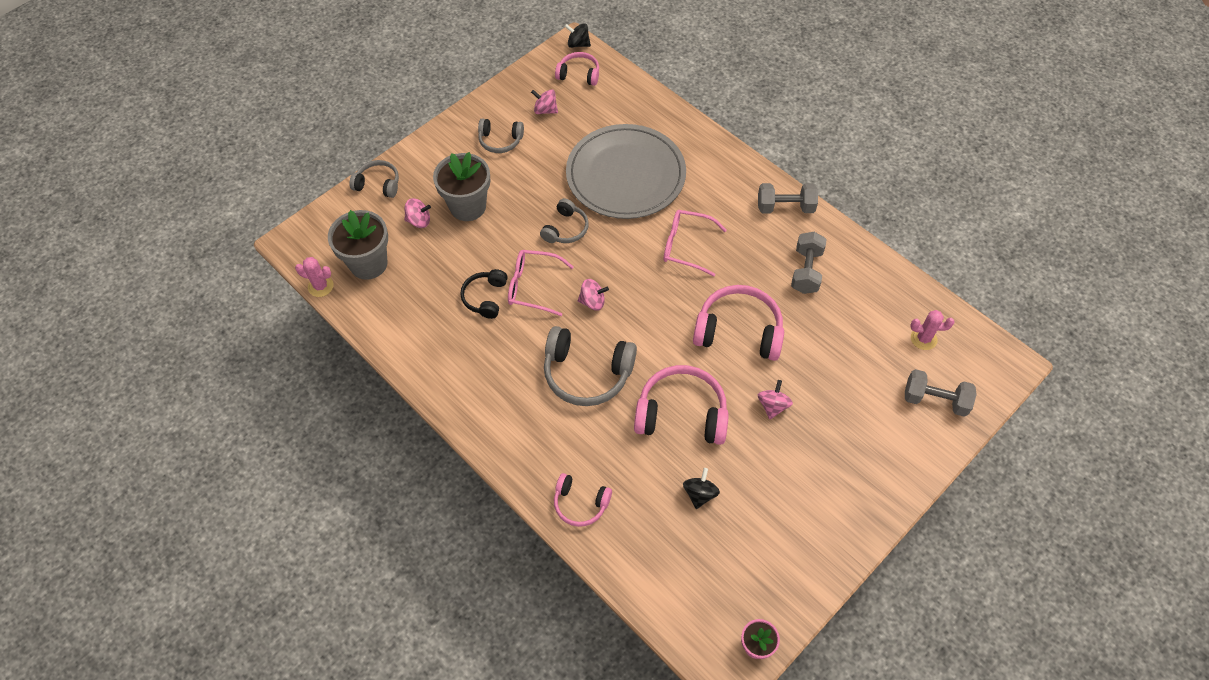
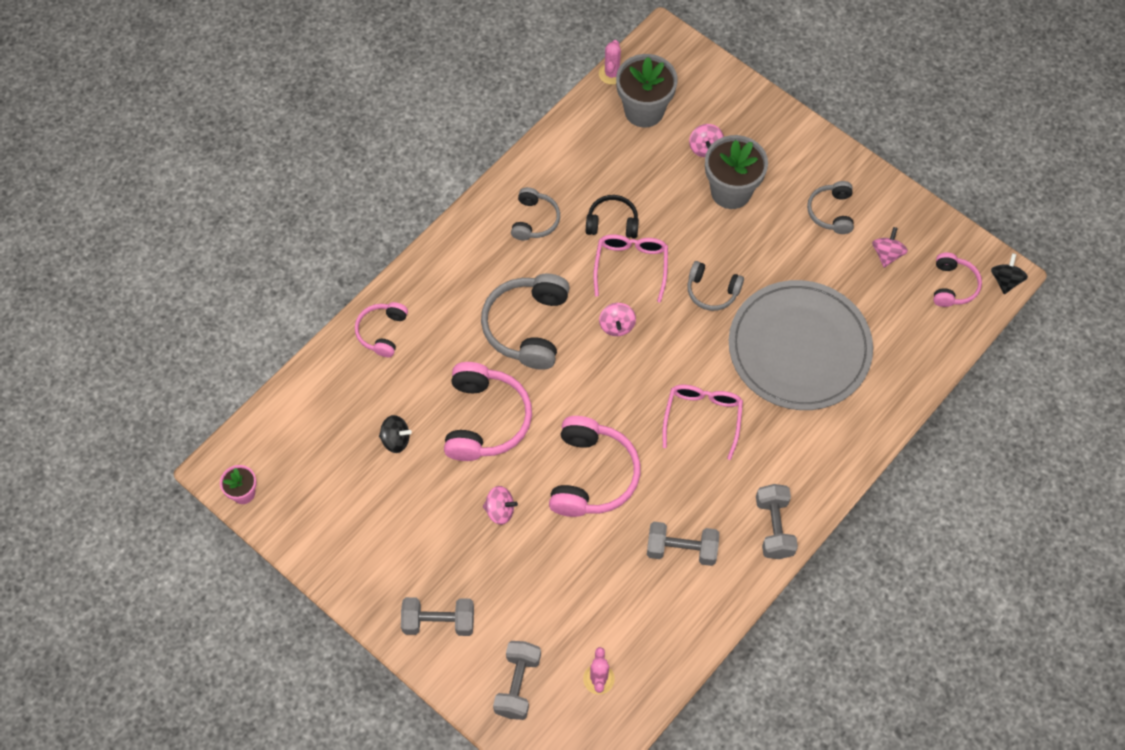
camera: 85 degrees right, 5 degrees up
(378, 184) = (750, 102): grey headphones -> grey headphones (534, 220)
(882, 462) = (438, 622): none -> grey dumbbell

